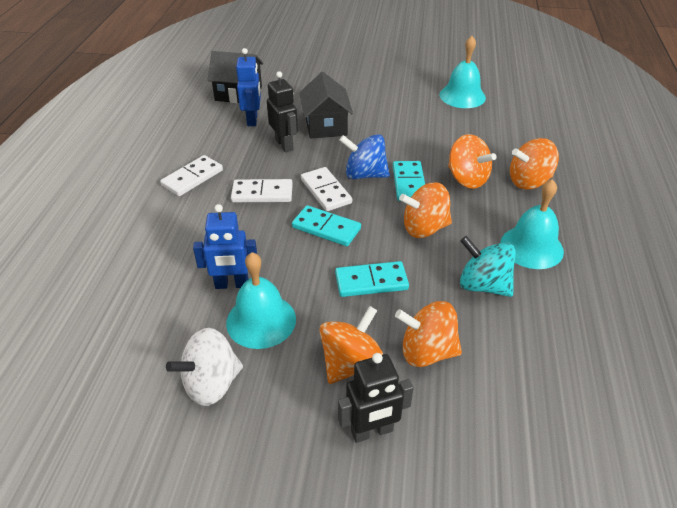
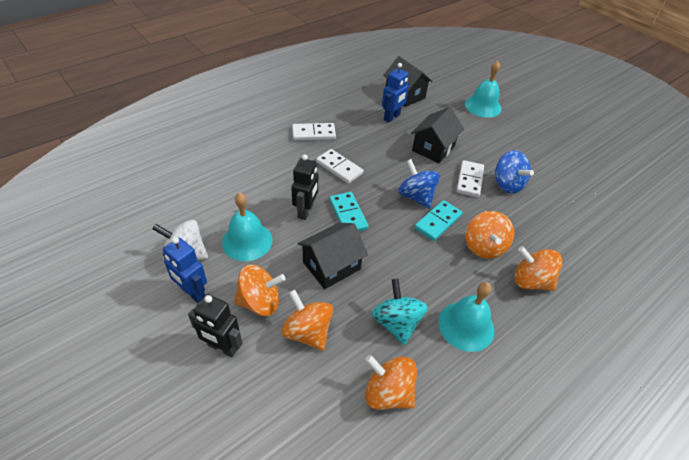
camera: 40 degrees right, 5 degrees up
(232, 284) = (258, 210): blue robot -> blue robot (192, 292)
(284, 145) = (390, 145): black robot -> black robot (305, 211)
(326, 191) = (377, 191): white domino -> white domino (469, 180)
(371, 281) = (331, 265): turquoise domino -> black house
(421, 120) = (507, 184): none -> blue spinning top
(424, 228) = (408, 258): orange spinning top -> orange spinning top (388, 392)
(462, 96) = (565, 186): turquoise bell -> turquoise bell (483, 106)

